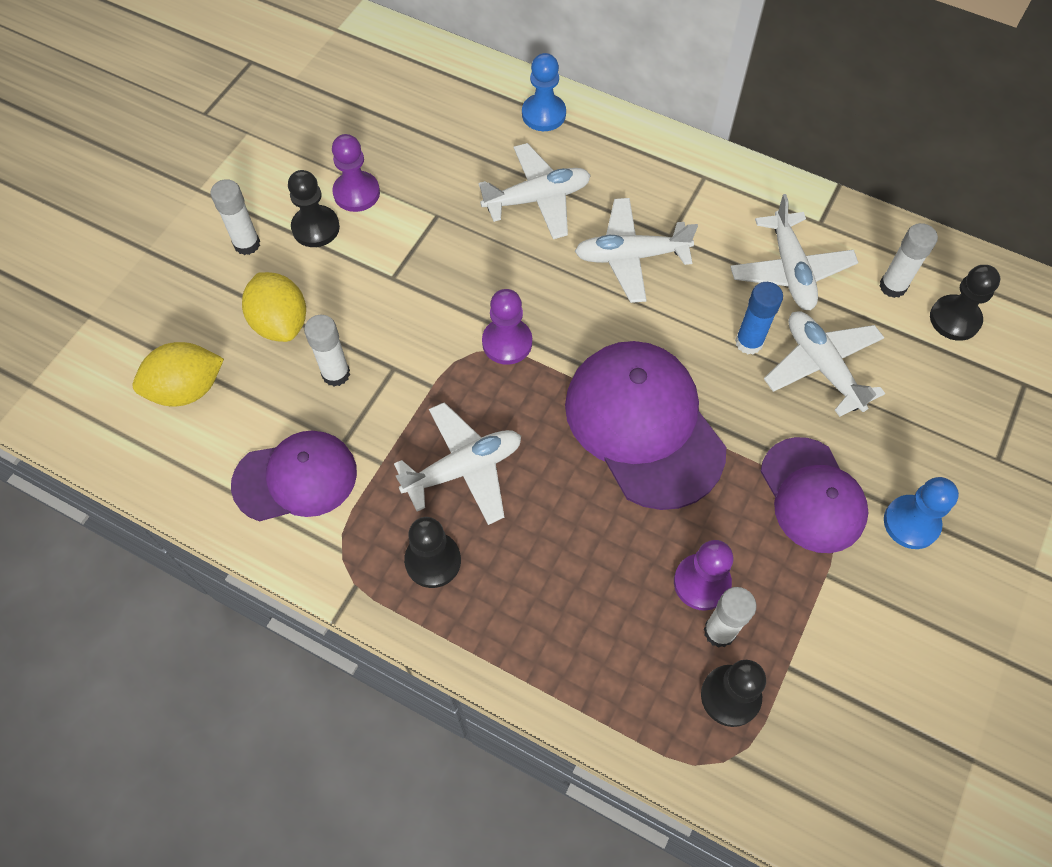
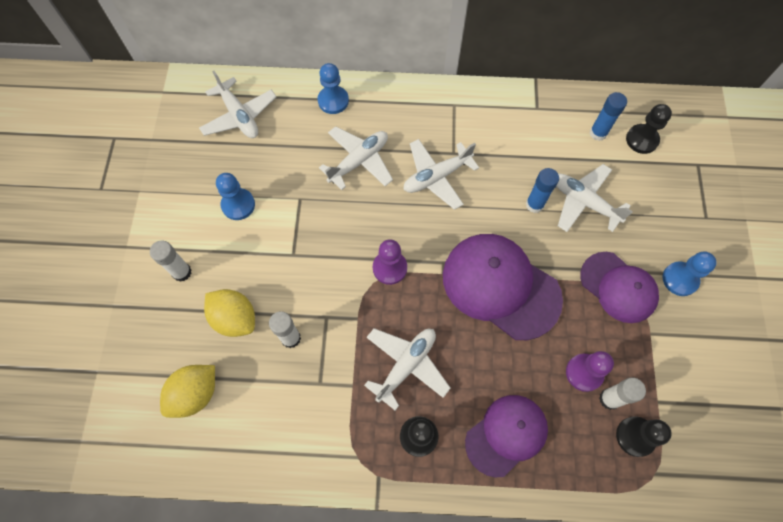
camera: 25 degrees left, 5 degrees up
(296, 478) = (302, 422): purple cap -> purple cap (506, 435)
(315, 228) = (223, 241): black pawn -> none
(356, 193) = (238, 205): purple pawn -> blue pawn
(790, 270) = (535, 147): white plane -> white plane (239, 116)
(892, 286) = (598, 133): white glue stick -> blue glue stick

